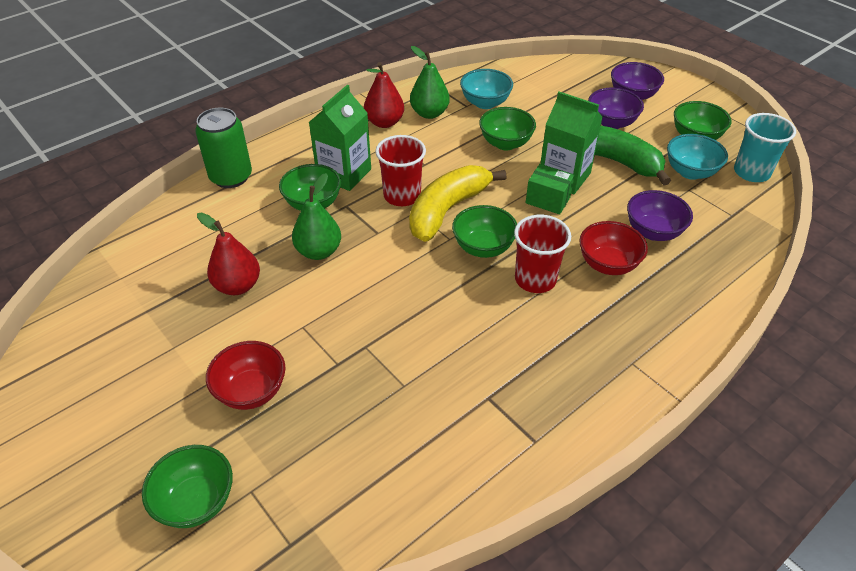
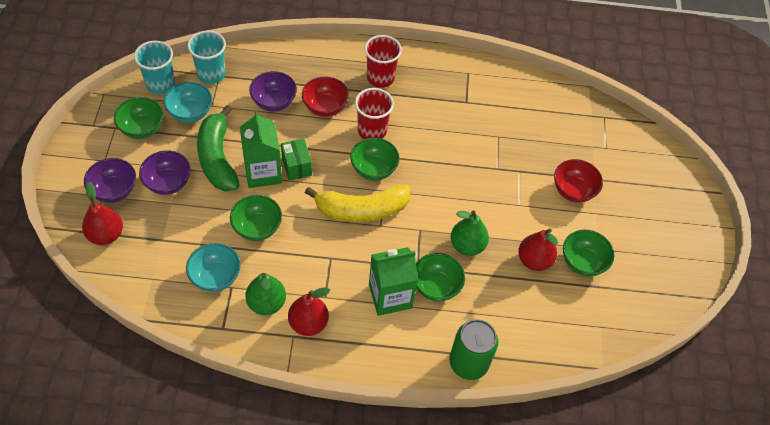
camera: 140 degrees left, 10 degrees up
(196, 501) = (632, 161): green bowl -> green bowl (582, 262)
(402, 196) = (374, 244): red cup -> red cup (380, 78)
(589, 76) = (106, 235): none -> red pear
(739, 211) = (211, 74): none -> turquoise cup

